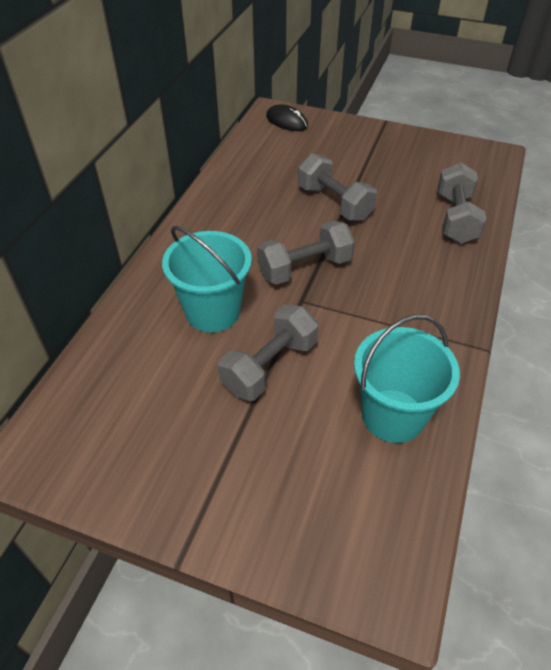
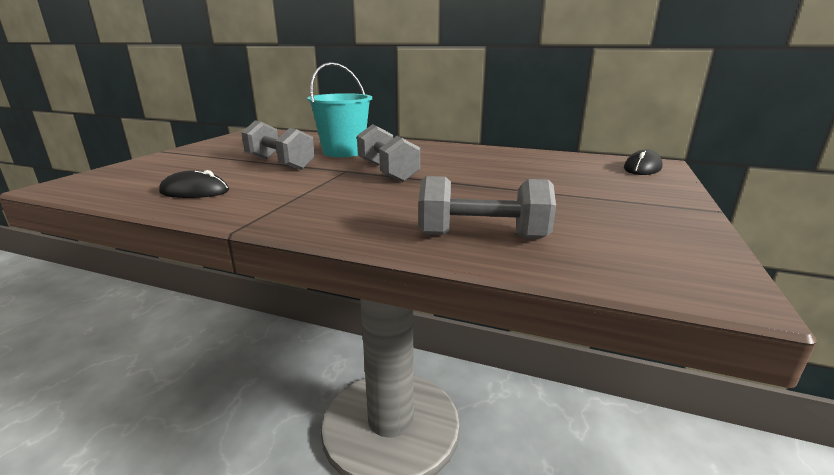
camera: 90 degrees right, 25 degrees down
(334, 203) = (492, 182): grey dumbbell -> none
(393, 415) = (194, 191): turquoise bucket -> black mouse

